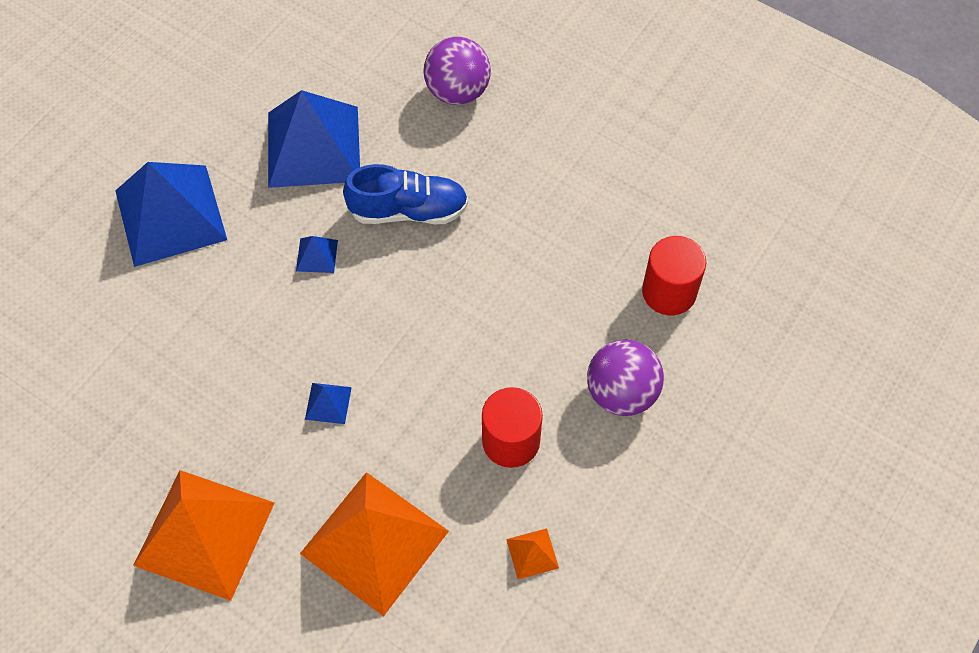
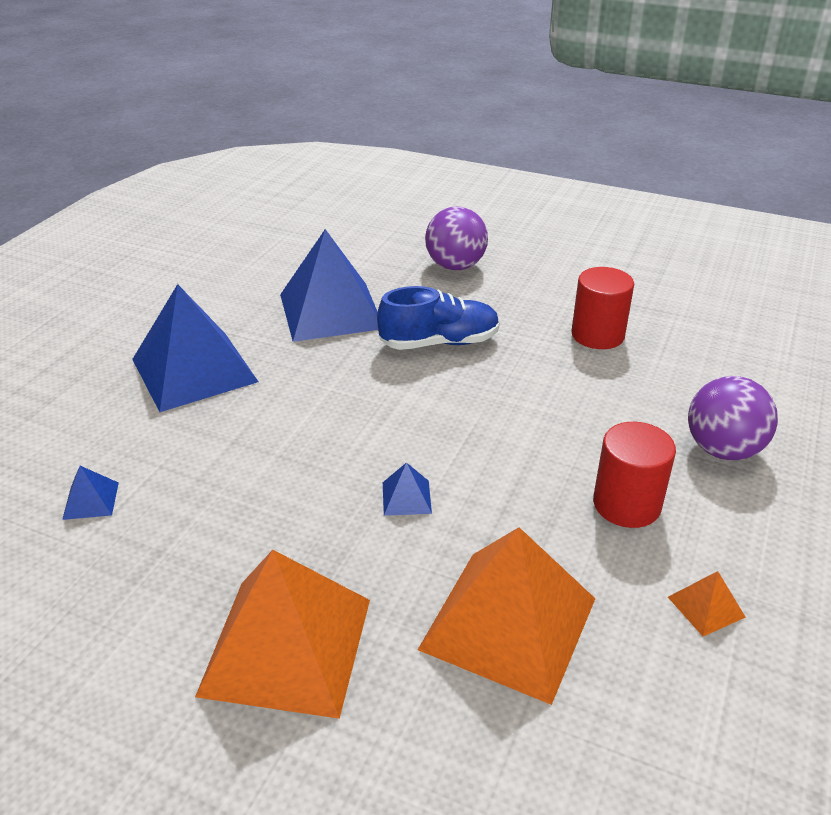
camera: 10 degrees left, 25 degrees down
(317, 255) = (357, 383): blue pyramid -> blue pyramid (91, 500)
(669, 292) = (723, 370): red cylinder -> red cylinder (597, 335)

